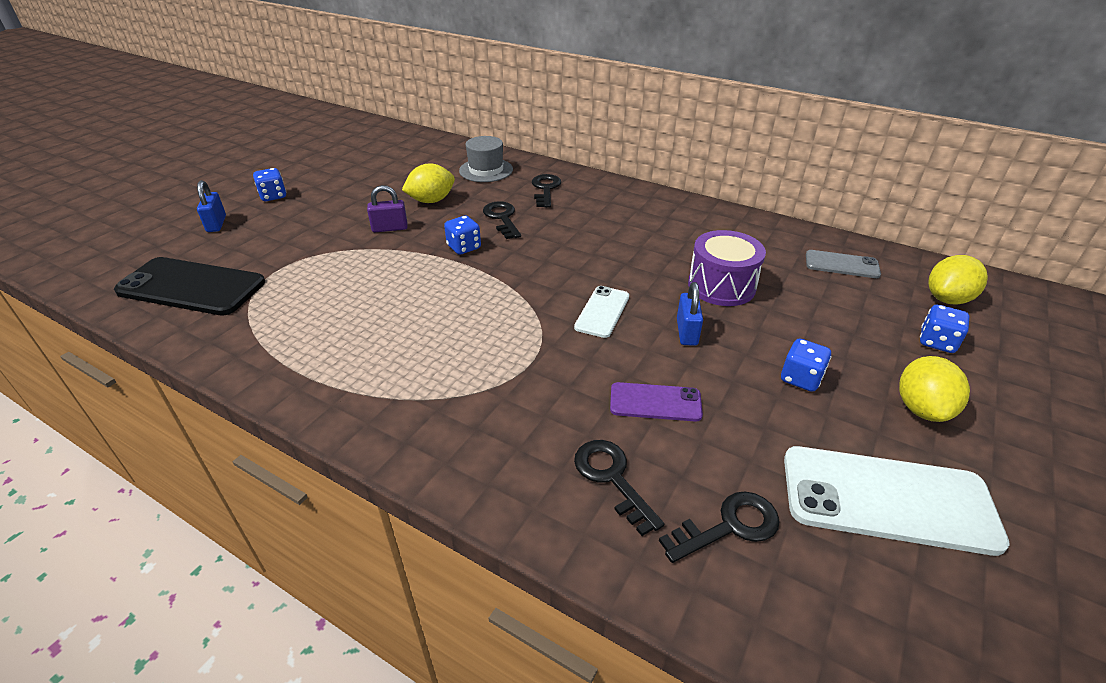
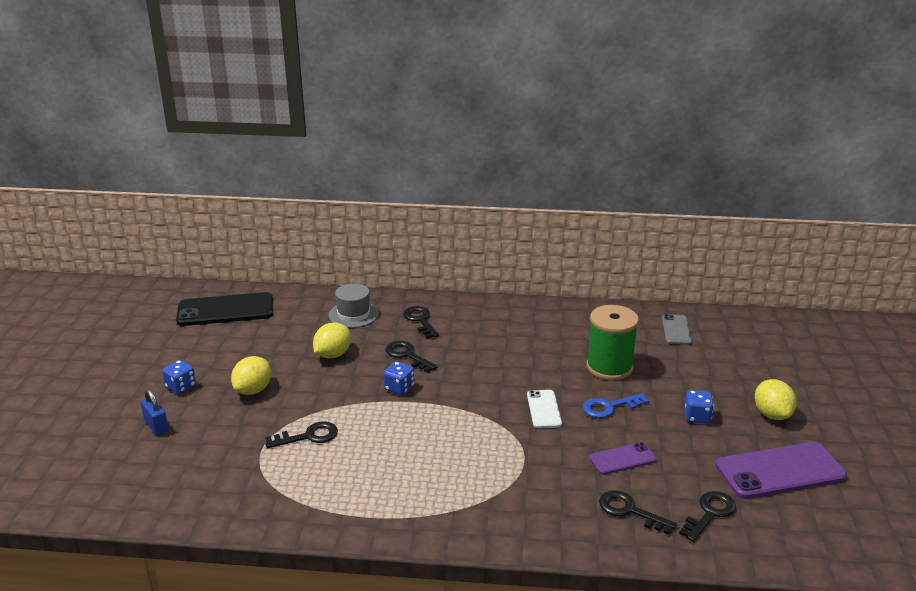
camera: 25 degrees left, 10 degrees down
(192, 287) = (201, 484): black phone -> black phone (225, 310)
(331, 270) = (308, 436): none -> black key
(390, 228) = (321, 388): purple padlock -> none
(686, 332) = (609, 407): blue padlock -> blue key
(721, 286) = (609, 367): purple drum -> green spool
(842, 265) = (676, 330): grey phone -> grey phone turned 75 degrees counterclockwise
(887, 499) = (780, 471): white phone -> purple phone
(937, 342) = (759, 369): blue dice -> none
(947, 299) = (751, 338): yellow lemon -> yellow lemon (253, 390)

